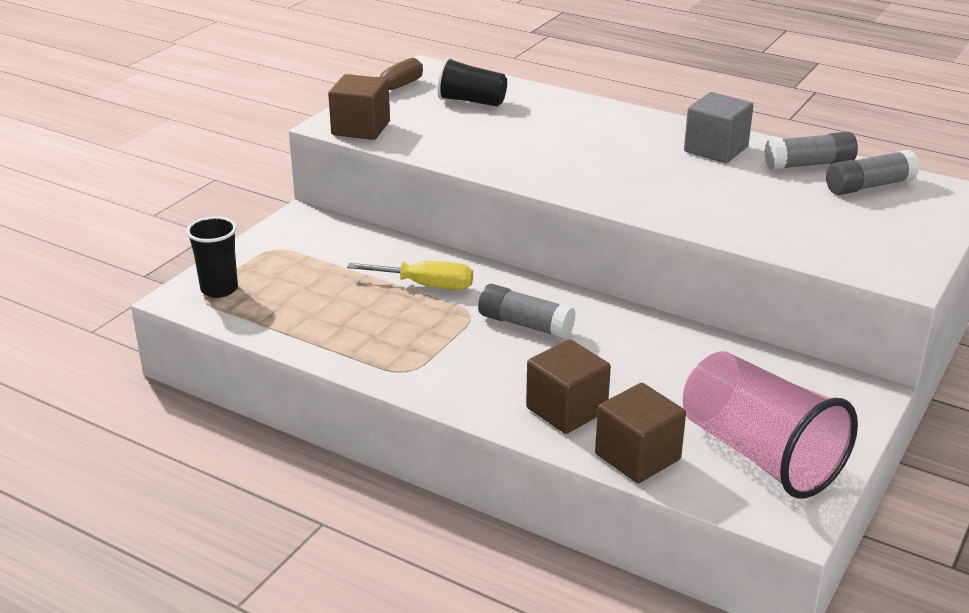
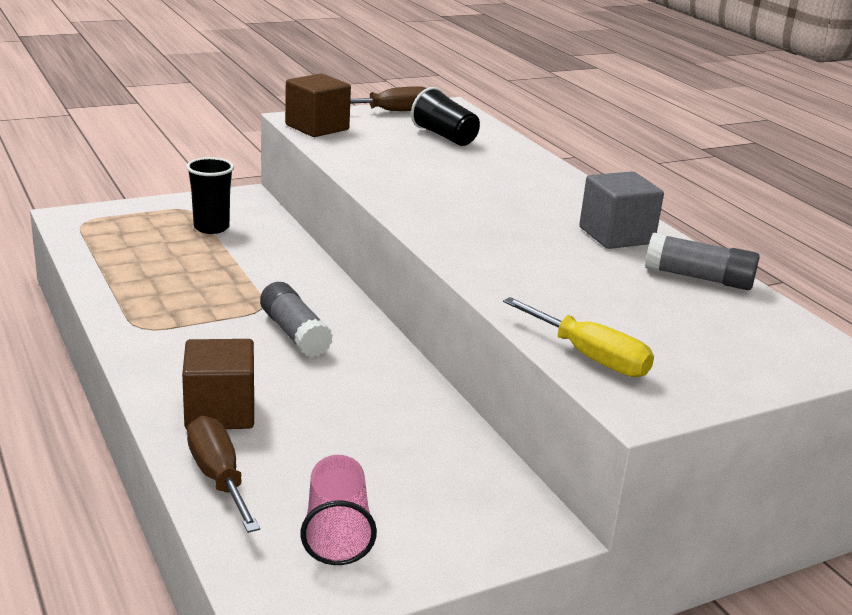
camera: 30 degrees right, 5 degrees down
(219, 289) = (104, 221): black cup -> black cup (211, 227)
(426, 285) = (260, 275): yellow screwdriver -> yellow screwdriver (590, 357)
(637, 457) = (219, 477): brown cube -> brown screwdriver
(759, 454) = (337, 530): pink cup -> pink cup, size x0.56
(869, 186) = (737, 316): grey glue stick -> none

